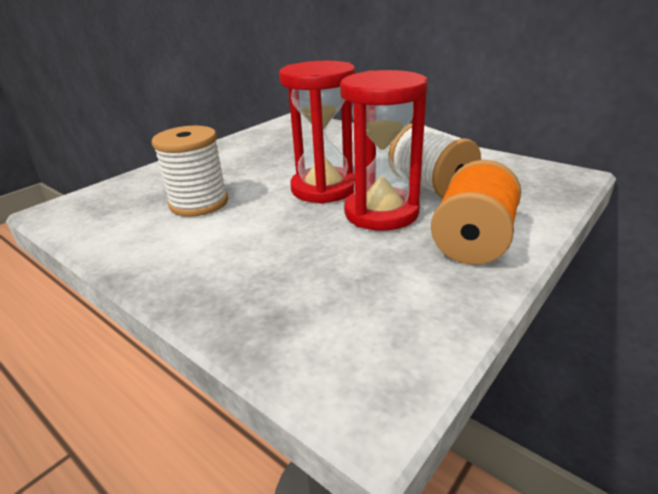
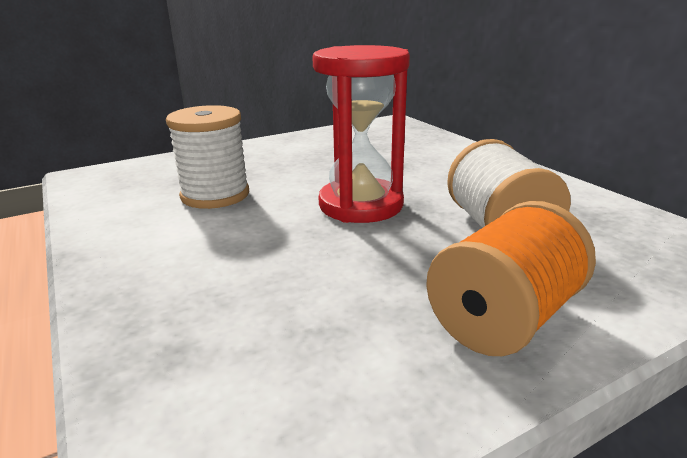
camera: 20 degrees right, 5 degrees down
(381, 213) = (407, 249): red hourglass -> none

